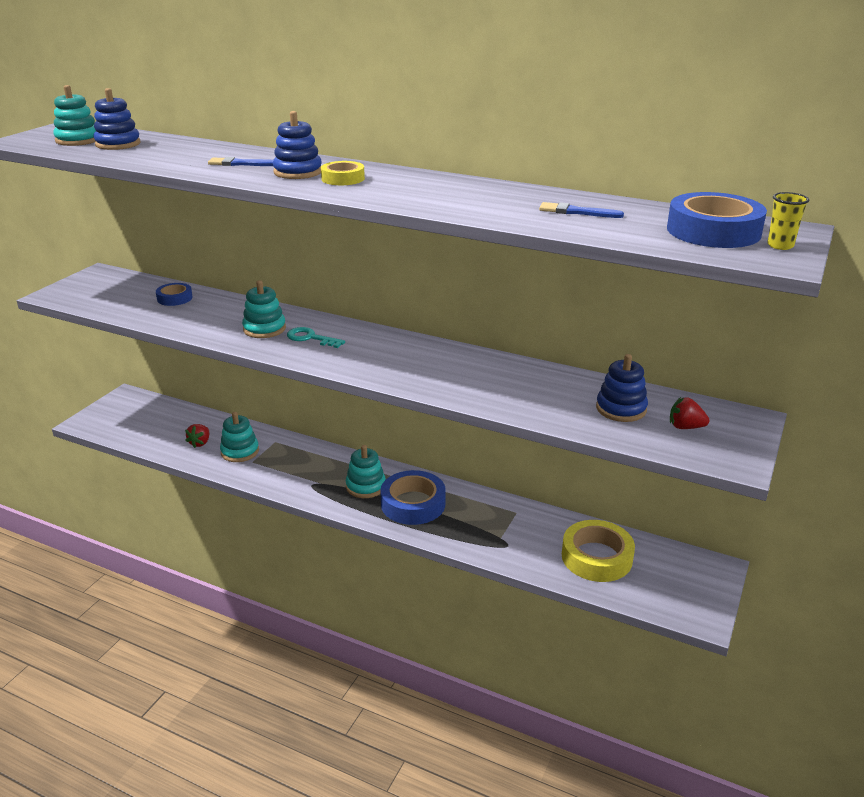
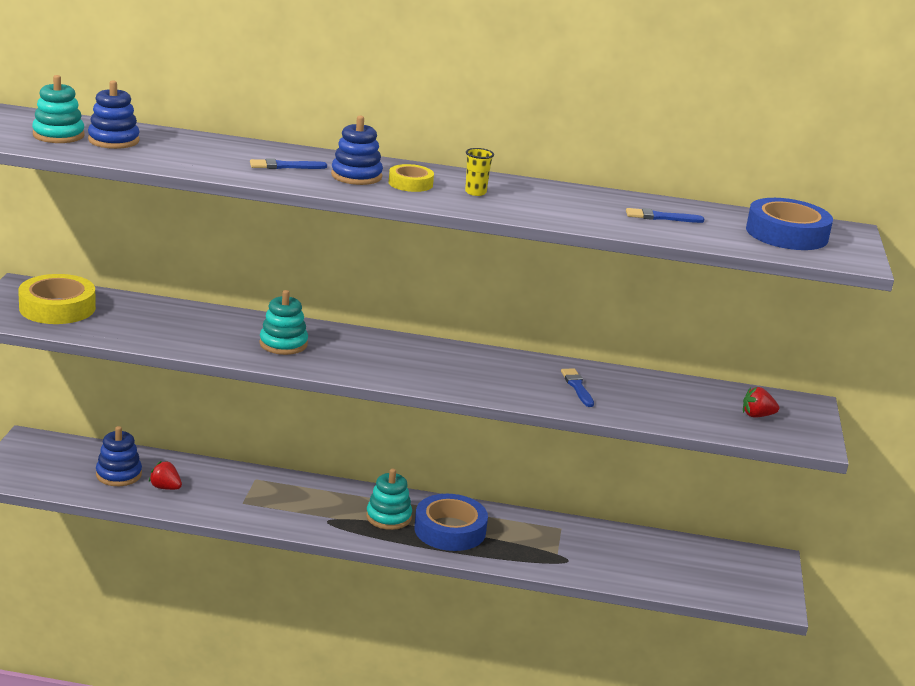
camera: 20 degrees left, 5 degrees down
(174, 298) = (148, 314): blue tape -> none
(200, 443) = (165, 487): red strawberry -> red strawberry turned 120 degrees clockwise
(240, 451) = (220, 493): turquoise stacking toy -> none
(310, 338) = (342, 351): turquoise key -> none
(509, 384) = (577, 387): none -> blue brush
(596, 557) = (659, 562): yellow tape -> yellow tape (57, 308)
(621, 409) = (693, 403): blue stacking toy -> blue stacking toy (119, 475)
(780, 246) = (846, 246): yellow cup -> yellow cup (475, 192)

